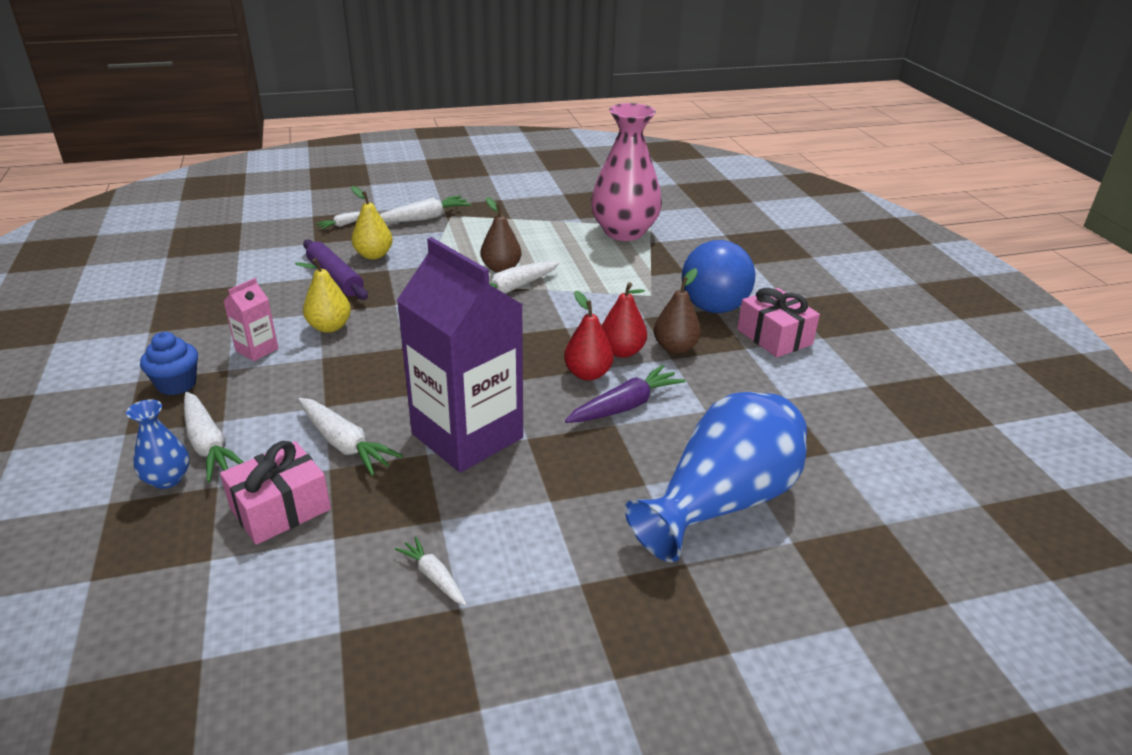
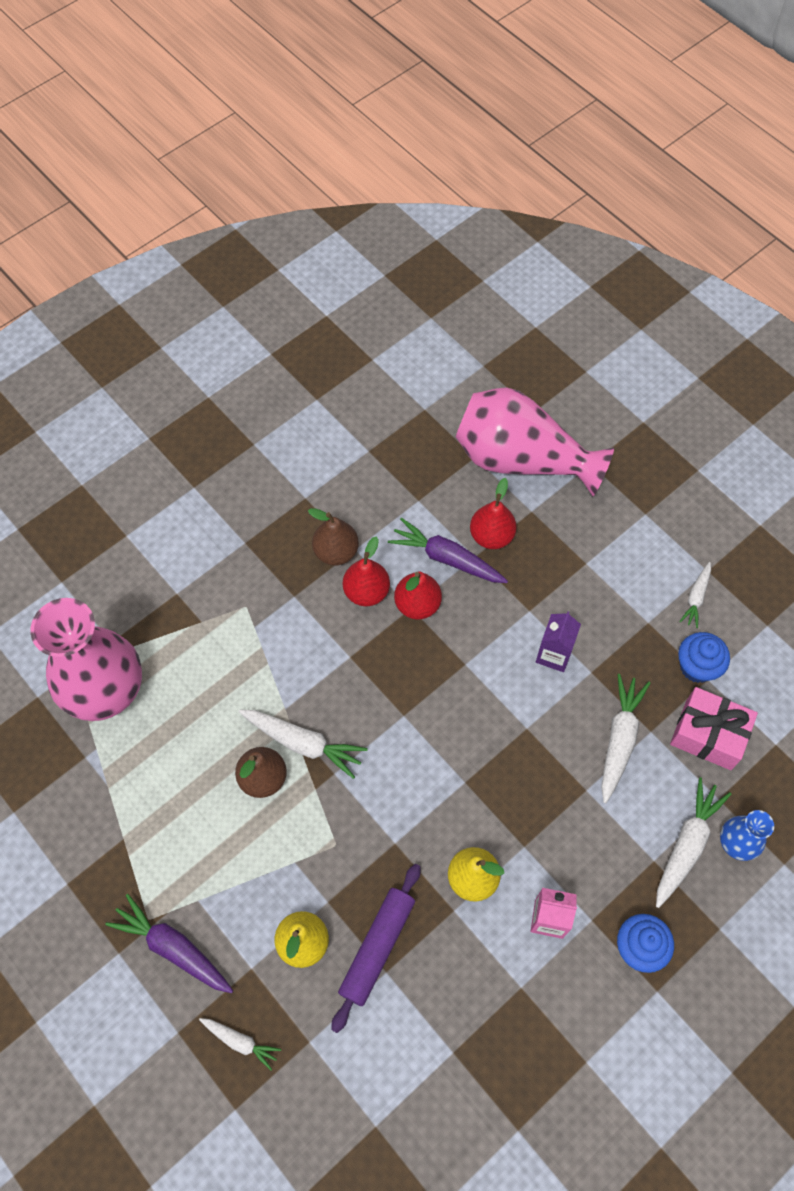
camera: 115 degrees left, 30 degrees up
(355, 535) = (697, 666): none -> blue cupcake
(424, 218) = (173, 948): white carrot -> purple carrot
(467, 436) = (554, 654): purple carton -> purple carton, size x0.42
(632, 443) = (491, 536): none -> red pear
(713, 308) = (244, 543): blue ball -> none
(721, 502) = (521, 460): blue vase -> pink vase
(774, 337) = (273, 480): pink gift -> none

